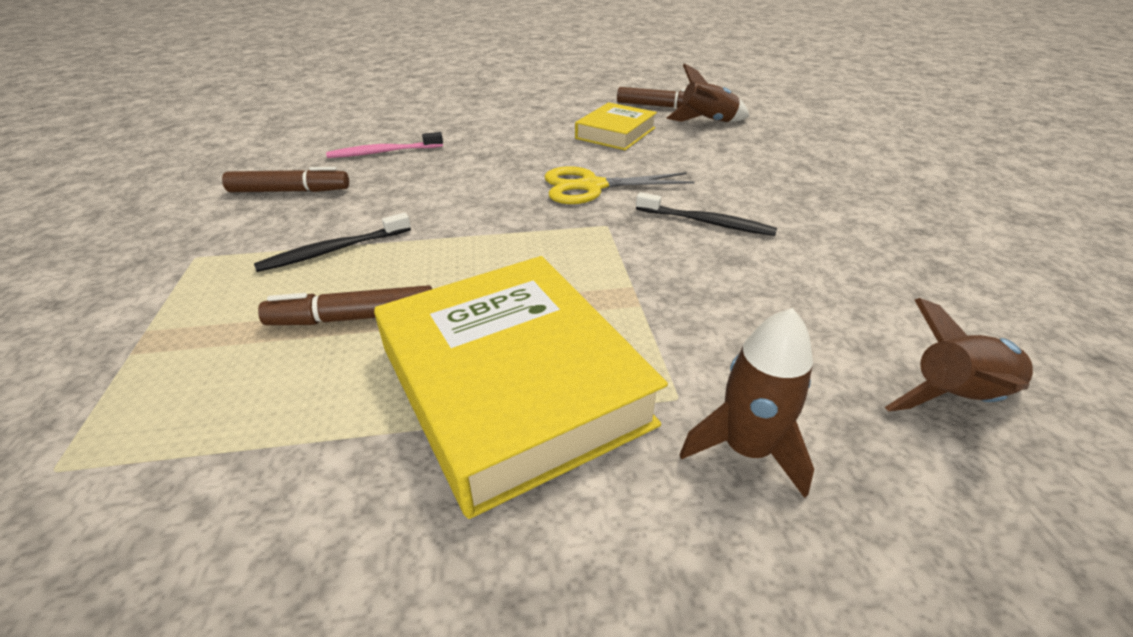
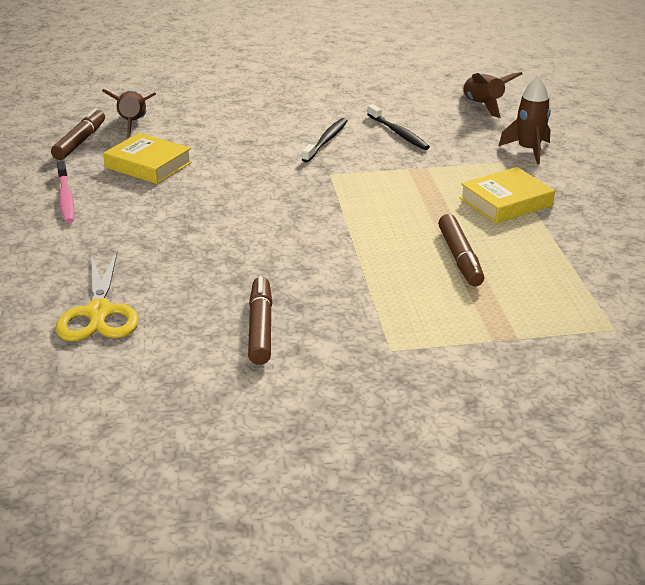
camera: 90 degrees left, 5 degrees down
(334, 250) = (374, 281): black toothbrush -> black toothbrush (398, 133)
(384, 152) = (166, 286): pink toothbrush -> pink toothbrush (66, 198)
(513, 385) = (506, 202): yellow book -> yellow book, size x0.56
(592, 186) = (265, 178): yellow scissors -> yellow scissors (99, 312)

